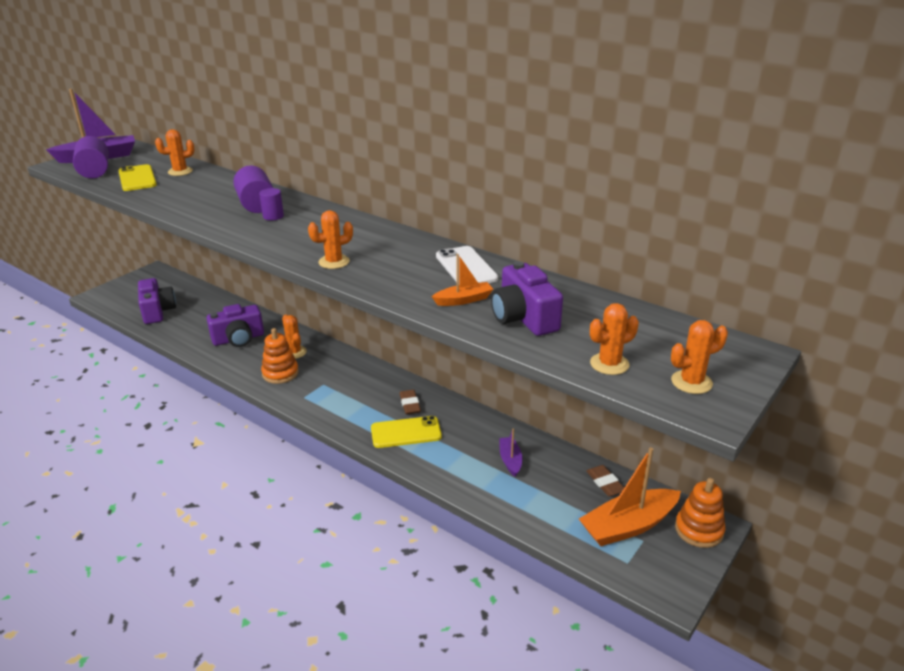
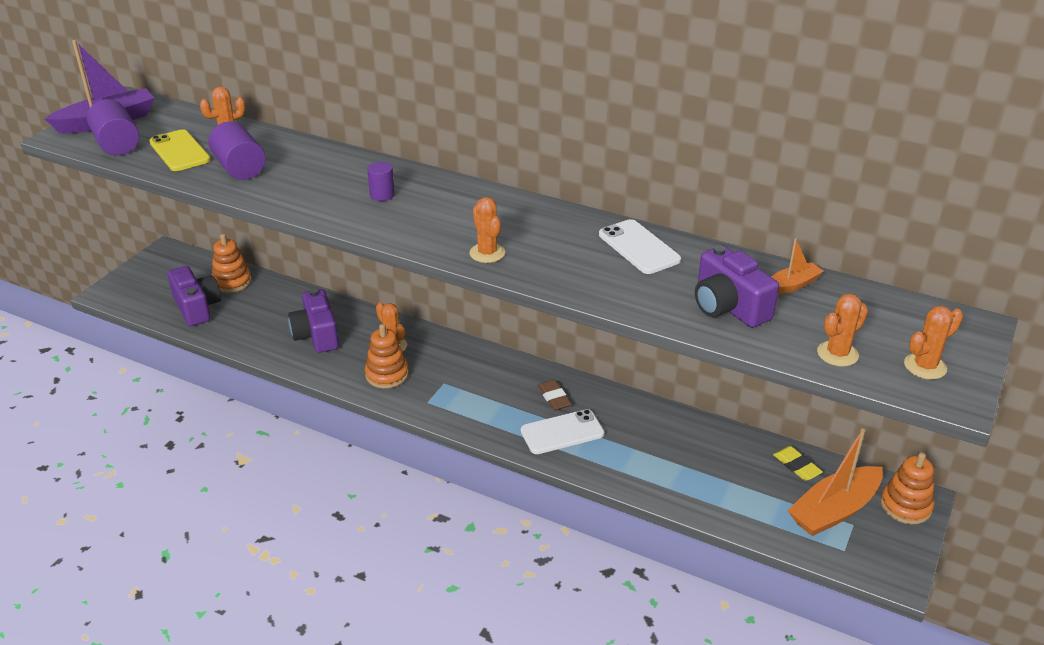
camera: 10 degrees left, 5 degrees up
(192, 295) = (232, 282): none -> orange stacking toy
(238, 339) = (316, 335): purple camera -> purple camera turned 105 degrees clockwise
(256, 205) = (353, 180): purple cylinder -> purple cylinder (240, 168)
(334, 262) = (487, 253): orange cactus -> orange cactus turned 75 degrees counterclockwise
(406, 432) = (562, 432): yellow phone -> white phone
(463, 300) = (655, 290): orange boat -> orange boat (792, 285)
(510, 460) = (688, 452): purple boat -> none
(605, 483) = (796, 466): brown eraser -> yellow eraser

